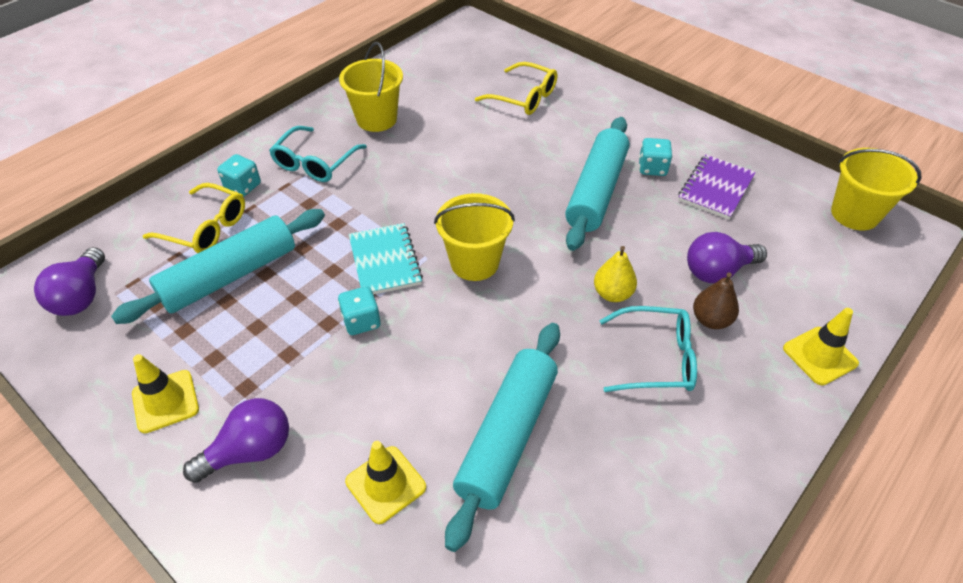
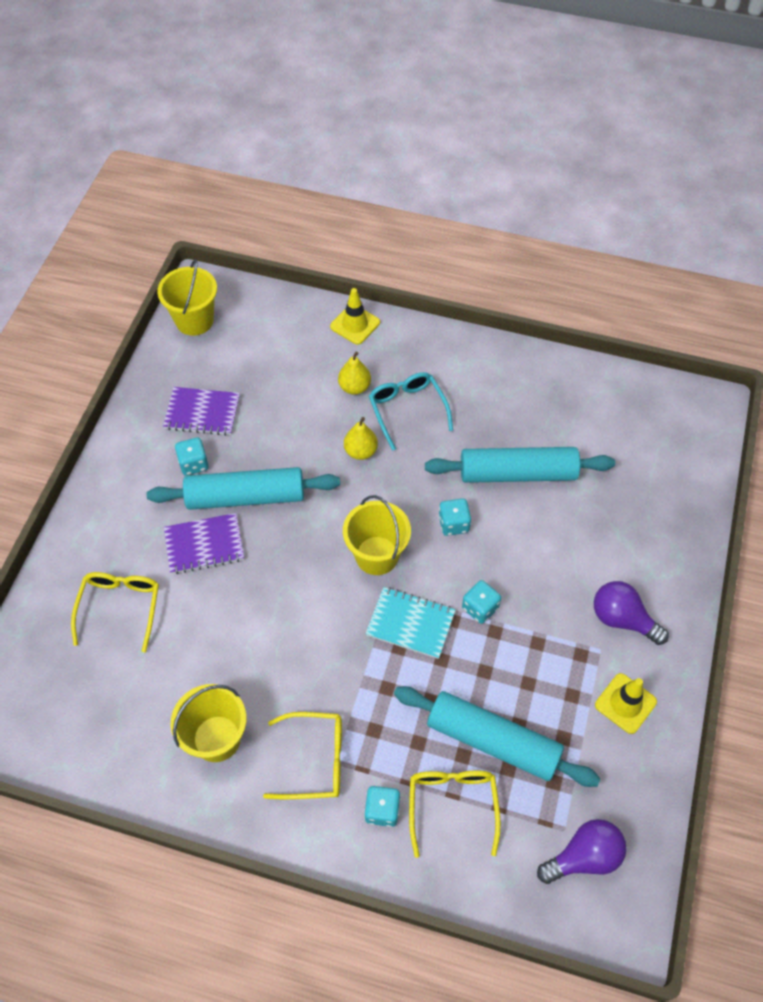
camera: 115 degrees left, 10 degrees up
(315, 163) = (315, 760): turquoise glasses -> yellow glasses
(385, 261) = (410, 623): turquoise notebook -> turquoise notebook turned 60 degrees clockwise
(386, 484) = (591, 526): yellow traffic cone -> none
(473, 340) = (453, 524): none -> turquoise dice
(556, 153) = (204, 545): none -> purple notebook
(711, 320) = (354, 387): brown pear -> yellow pear
(717, 271) = (303, 392): purple light bulb -> none

